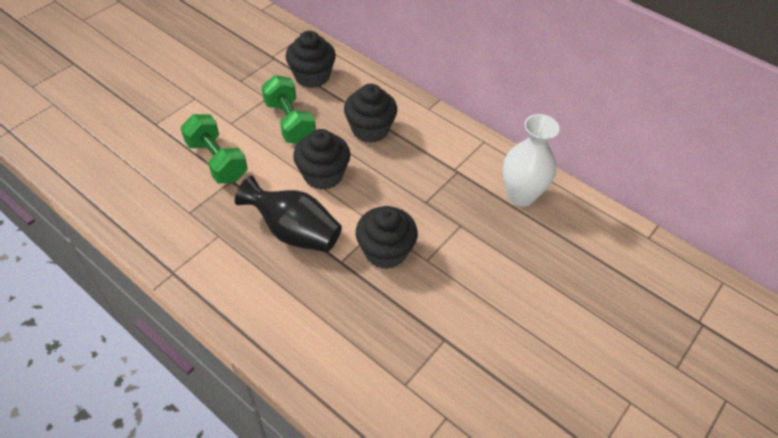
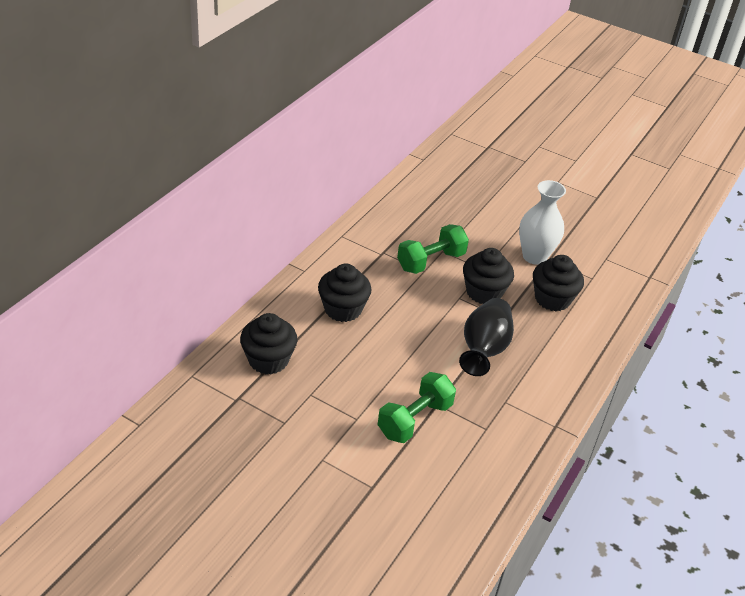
camera: 100 degrees left, 10 degrees down
(290, 122) = (345, 370): green dumbbell -> green dumbbell (431, 261)
(323, 175) = (411, 337): black cupcake -> black cupcake (552, 299)
(520, 195) = (400, 217): white vase -> white vase (534, 256)

